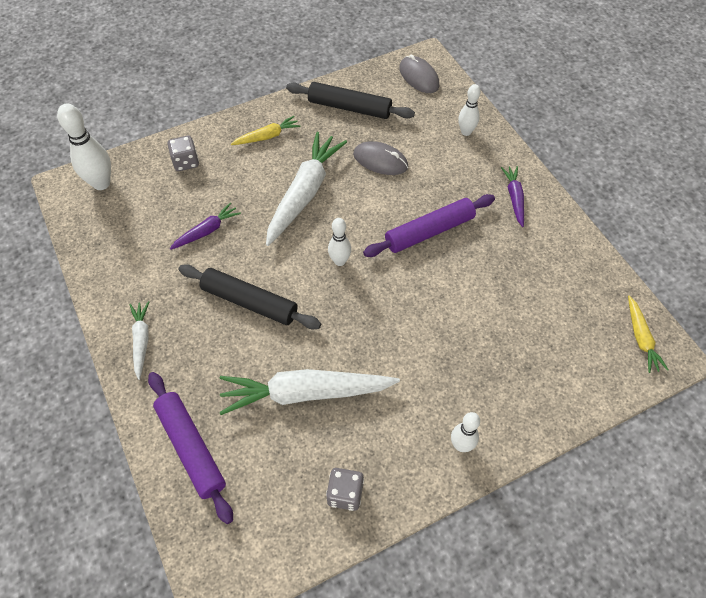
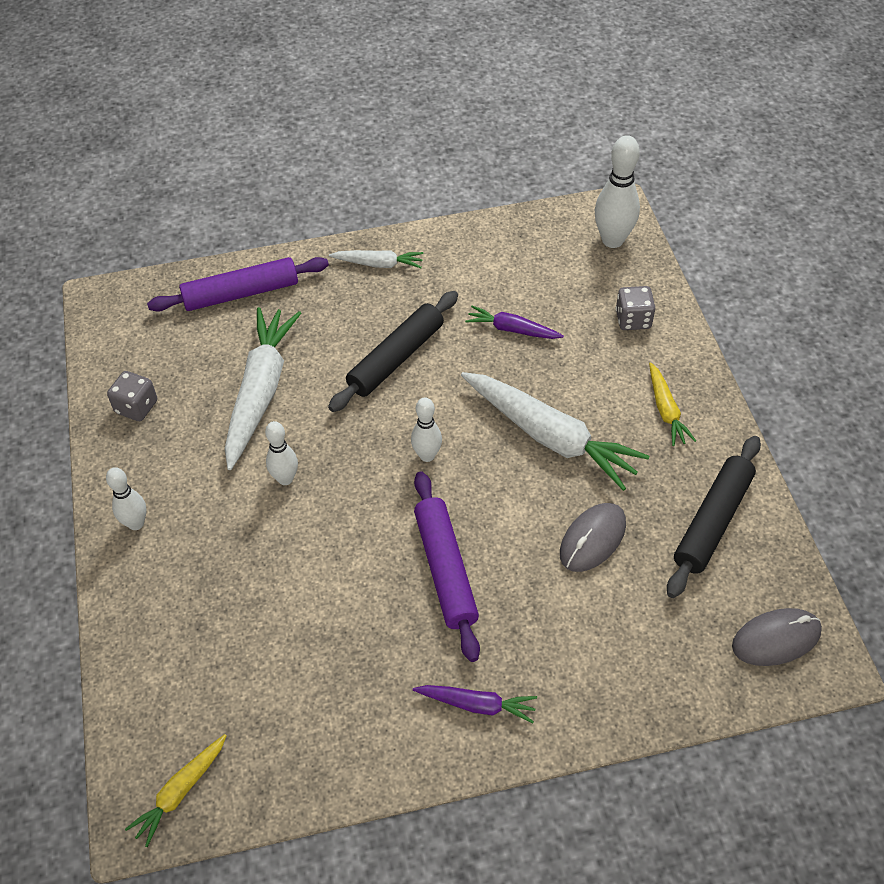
camera: 105 degrees right, 5 degrees down
(206, 231) = (512, 330): purple carrot -> purple carrot turned 135 degrees clockwise
(466, 132) = (633, 676): white bowling pin -> white bowling pin (285, 479)
(641, 338) = (181, 791): yellow carrot -> yellow carrot turned 60 degrees counterclockwise

